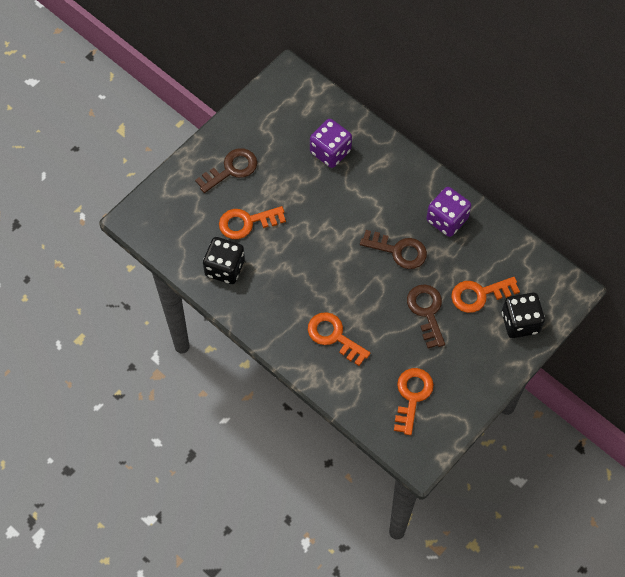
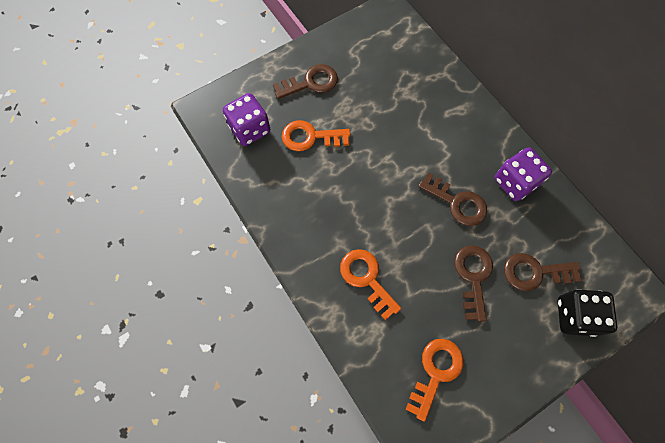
camera: 15 degrees right, 5 degrees up
(225, 268) = (275, 177): black dice -> none
(330, 152) = (411, 88): purple dice -> purple dice (250, 129)
(479, 295) = (534, 272): orange key -> brown key

